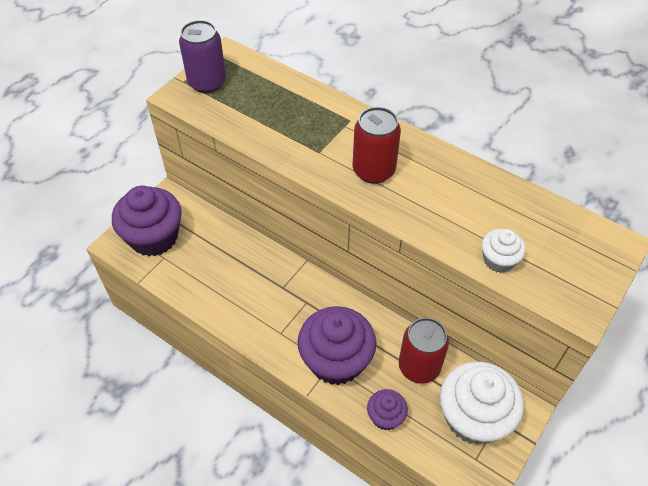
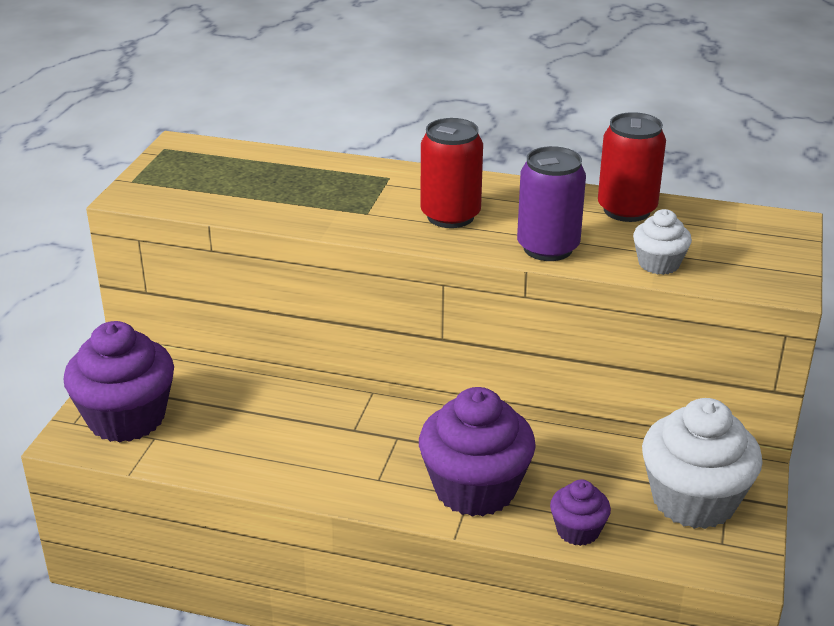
camera: 20 degrees left, 20 degrees down
(207, 82) = (168, 176): purple can -> purple can (548, 248)
(419, 367) = (592, 467): red can -> red can (626, 210)

